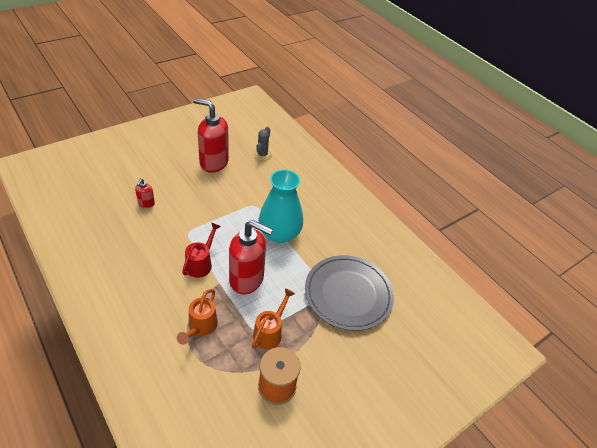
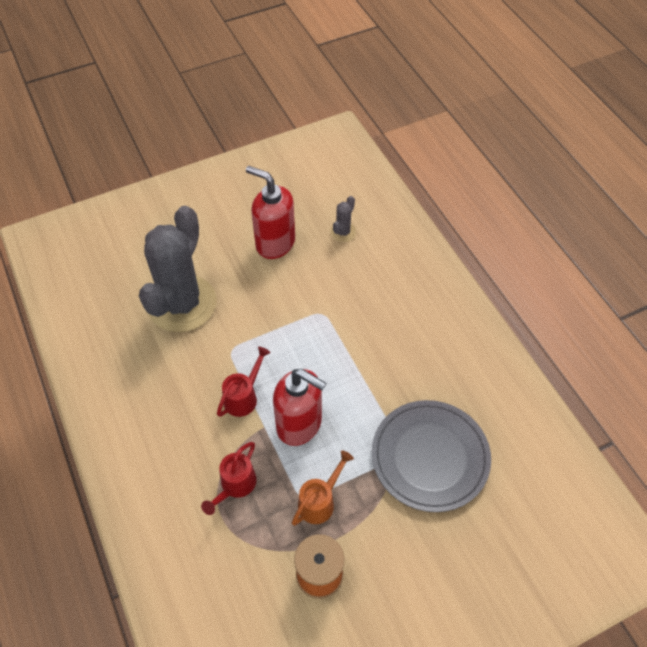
camera: 15 degrees right, 10 degrees up
(146, 204) = (182, 304): red soap dispenser -> grey cactus
(201, 327) = (235, 485): orange watering can -> red watering can
(279, 233) = (350, 359): turquoise vase -> none

